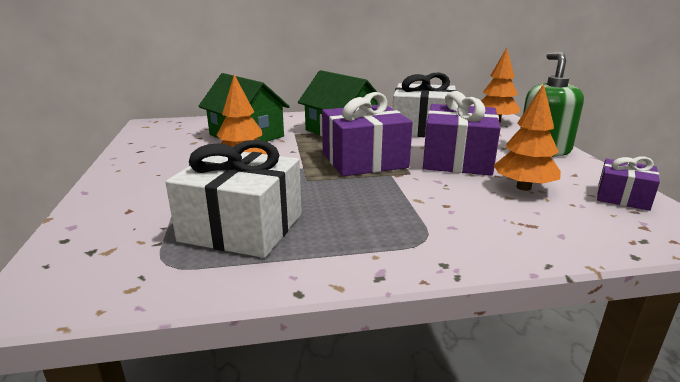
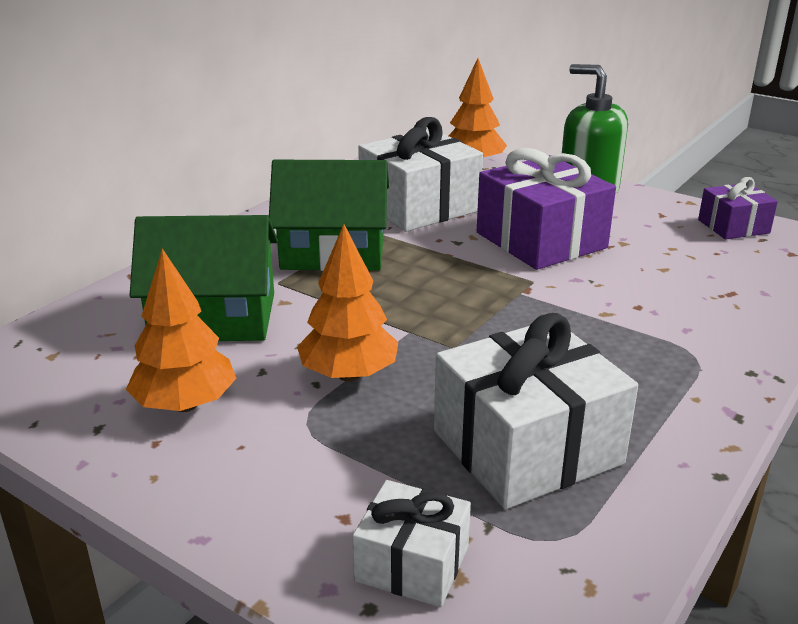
camera: 45 degrees left, 5 degrees up
(106, 236) = (412, 563): none -> white gift
(364, 160) = (454, 286): purple gift -> none
(523, 187) = (655, 251): orange tree -> orange tree (185, 405)

